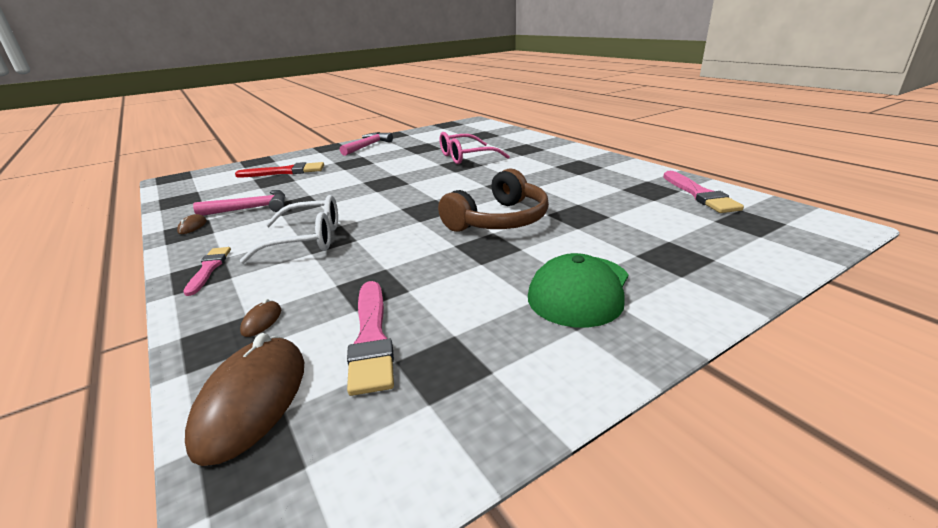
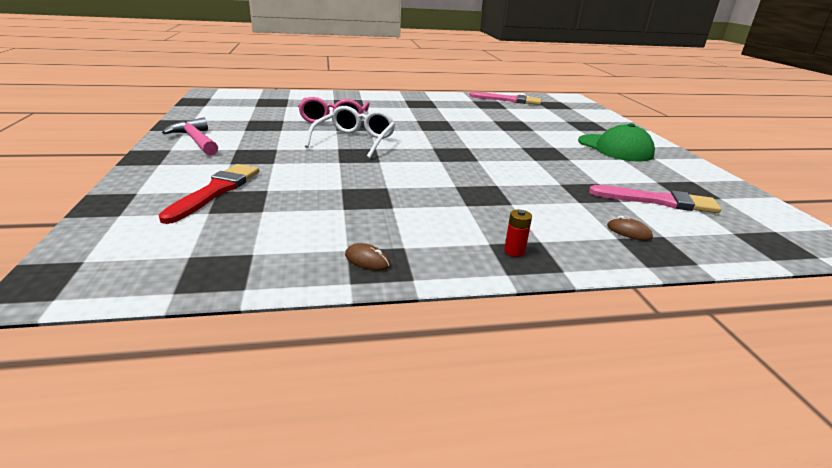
camera: 70 degrees left, 0 degrees up
(209, 269) = (514, 251): pink brush -> red battery
(251, 209) = (347, 221): pink hammer -> none
(252, 401) = (726, 241): brown mouse -> none
(307, 239) = (479, 202): white glasses -> white glasses (355, 141)
(499, 220) = (501, 141): brown headphones -> none

